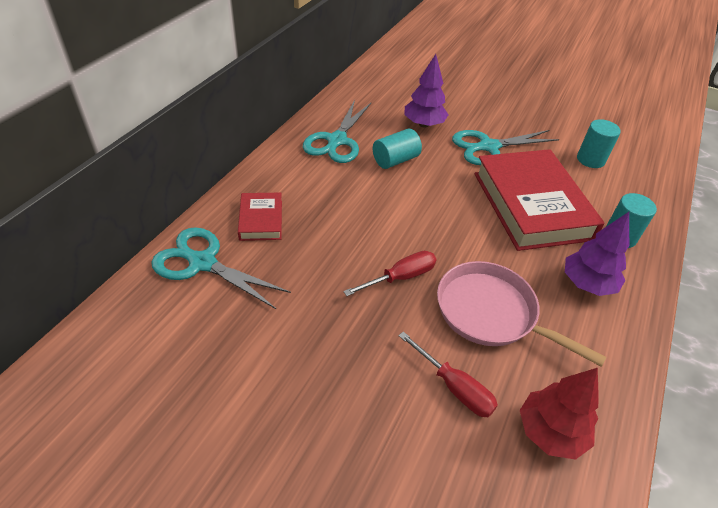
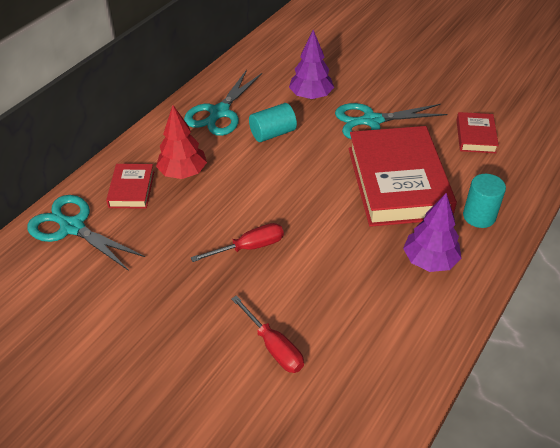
camera: 10 degrees right, 0 degrees up
(491, 313) = (327, 283): pink pan -> none
(550, 432) = (350, 390): red tree -> red tree (183, 173)
(590, 159) = (475, 136): turquoise cylinder -> red book

